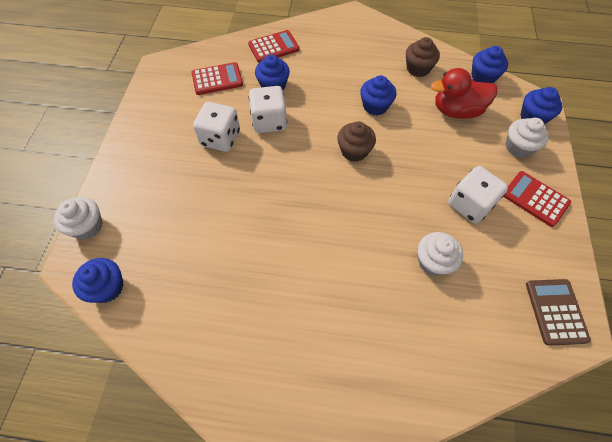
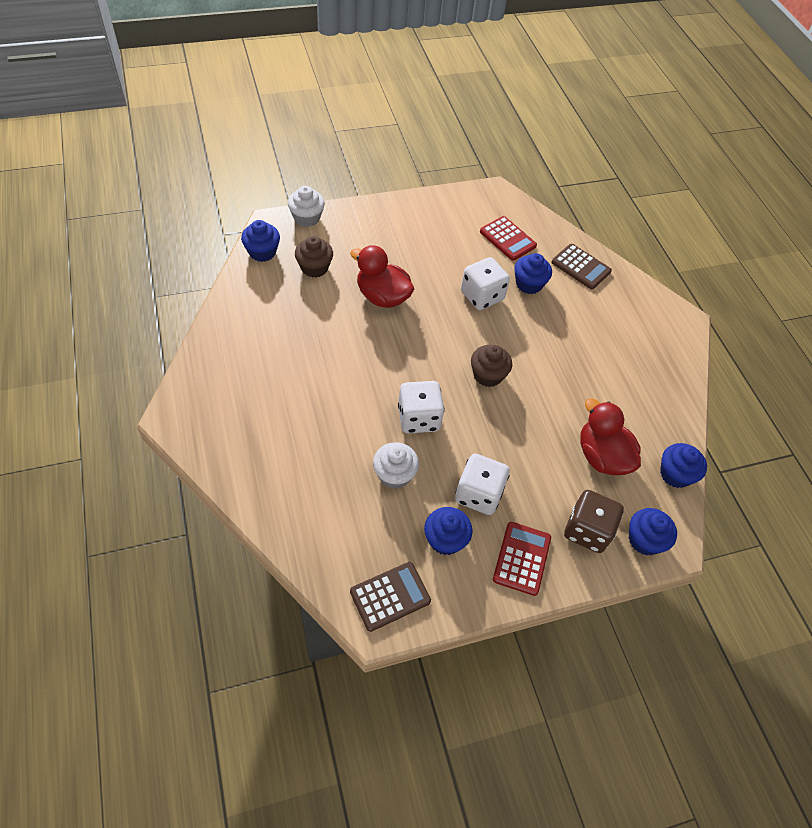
camera: 60 degrees right, 5 degrees down
(220, 138) = (440, 267): white dice -> white dice (418, 418)
(230, 196) = (382, 297): none -> red duck
(273, 47) = (580, 267): red calculator -> brown calculator
(375, 106) = (558, 377): blue cupcake -> blue cupcake (445, 539)
(418, 68) = (642, 404): brown cupcake -> brown cupcake (314, 267)
(518, 147) = (587, 530): white cupcake -> brown dice

